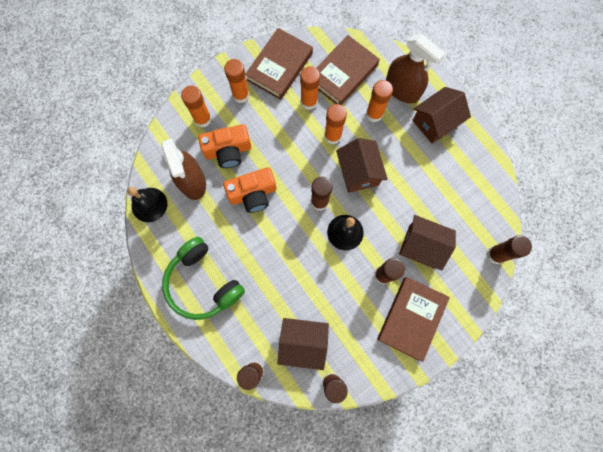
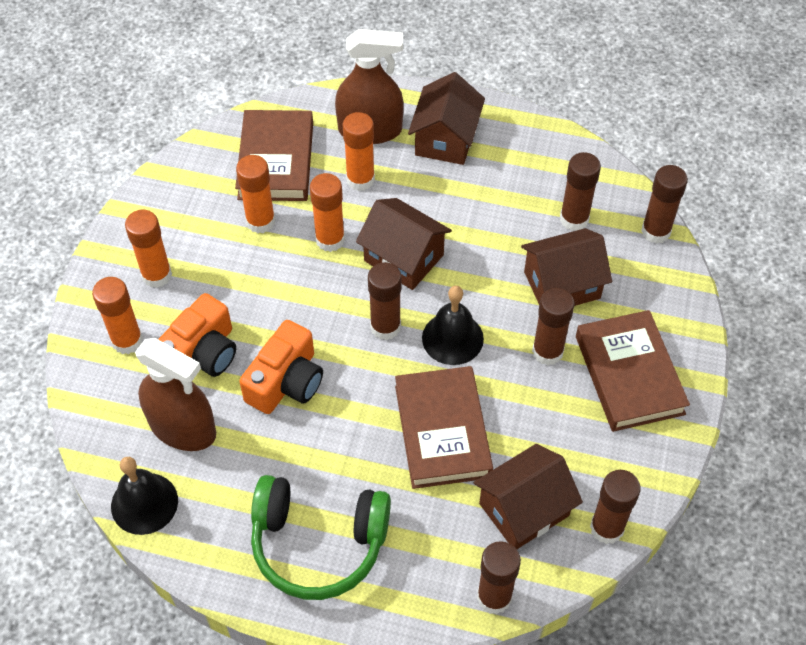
camera: 40 degrees left, 20 degrees down
(279, 66) = (181, 207): brown book -> brown book (442, 431)
(460, 216) = (574, 219): none -> brown glue stick

